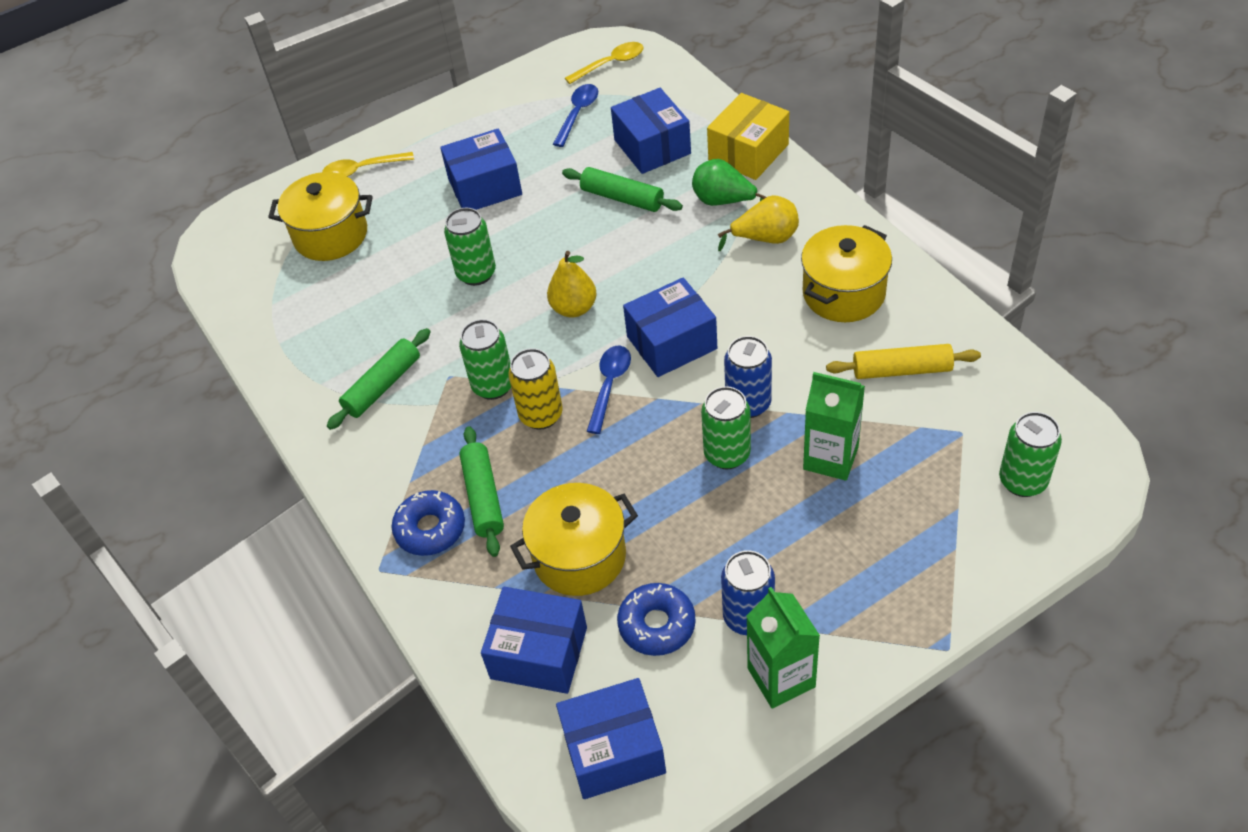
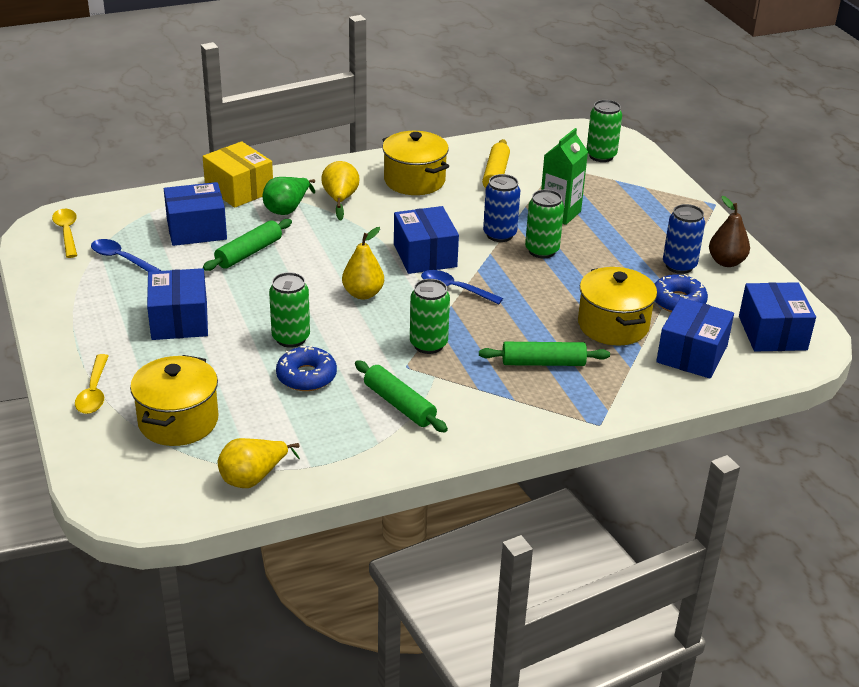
camera: 85 degrees left, 15 degrees down
(259, 308) = (253, 478): none -> yellow pear
(430, 529) = (566, 393): blue donut -> blue donut (306, 376)
(541, 415) = (471, 325): yellow can -> none
(781, 677) = (726, 262): green carton -> brown pear

